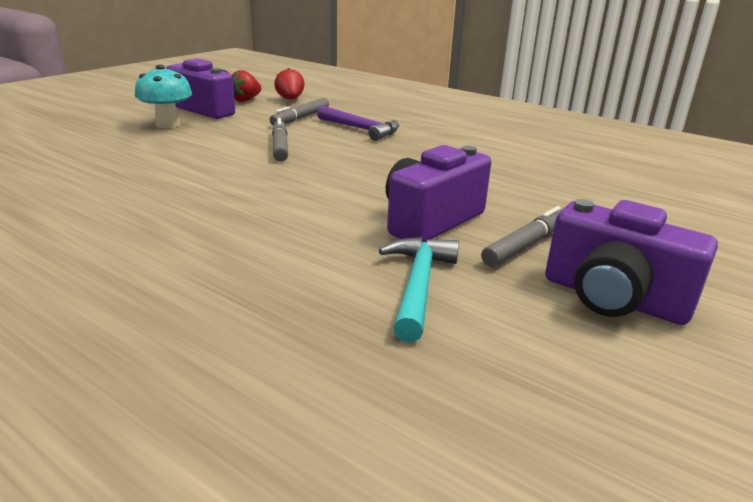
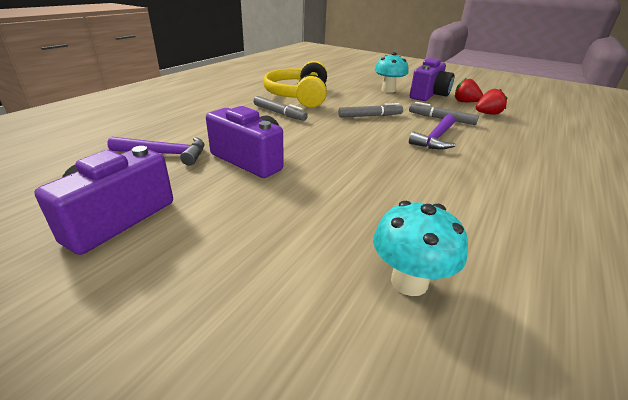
camera: 85 degrees right, 5 degrees up
(157, 180) = (299, 96): none -> yellow headphones
(418, 285) = (165, 154): turquoise hammer -> purple hammer
(525, 245) = (207, 192): grey marker -> grey marker (279, 113)
(613, 172) = (409, 281): none -> turquoise mushroom

